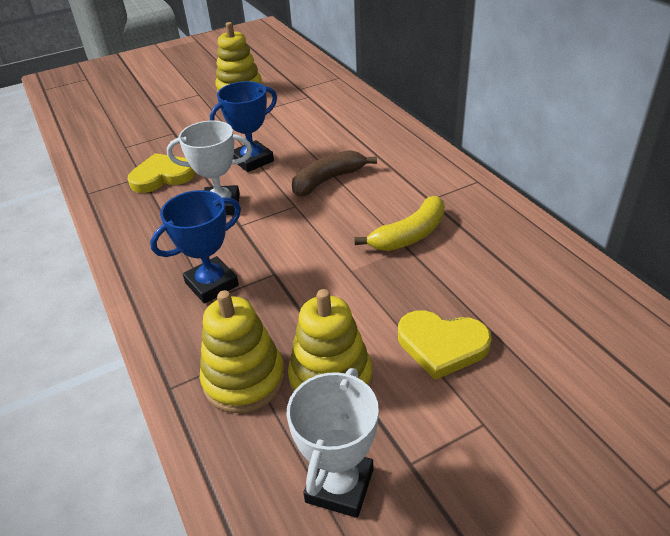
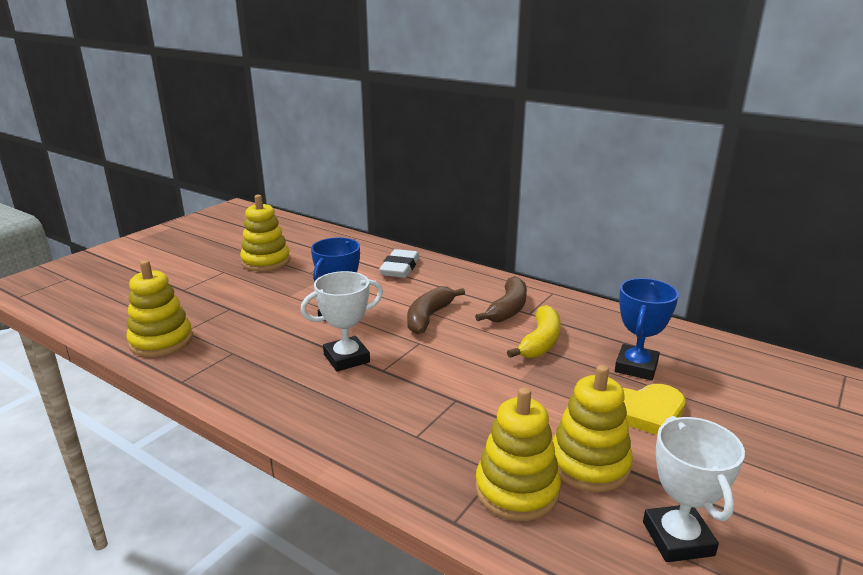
camera: 30 degrees left, 15 degrees down
(102, 152) = (161, 341): none -> yellow stacking toy
(162, 176) = (256, 348): yellow heart -> none
(212, 284) = (405, 424): blue trophy -> blue trophy (636, 367)
(349, 119) = (400, 268): none -> white eraser
(412, 189) = (508, 309): none -> brown banana

